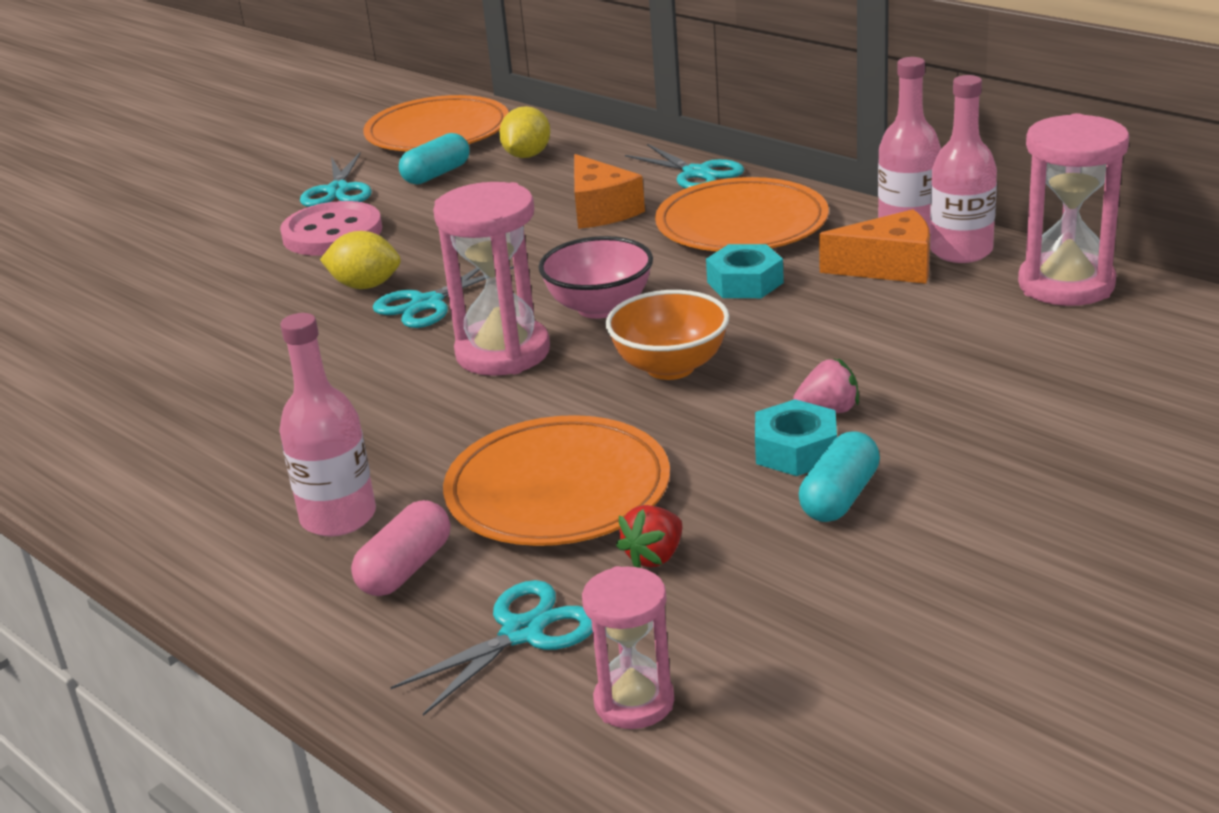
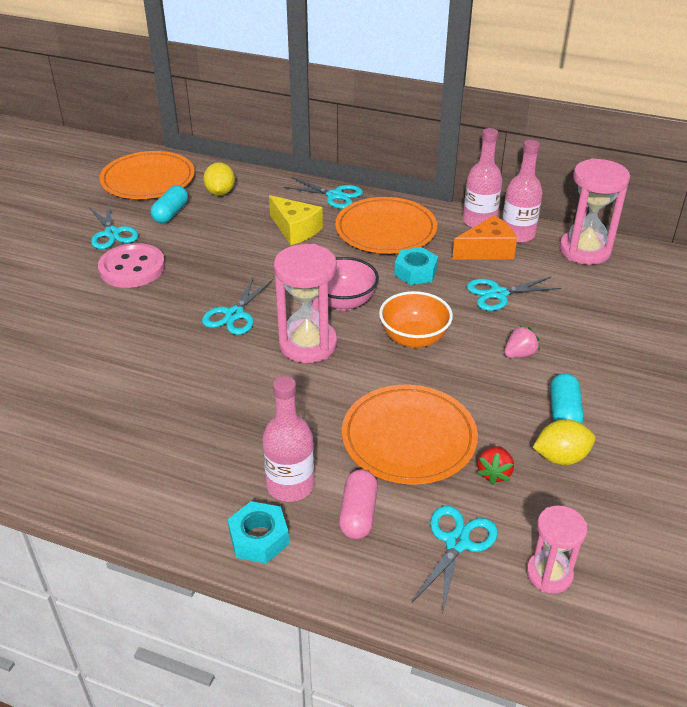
camera: 25 degrees left, 10 degrees up
(365, 286) = (184, 306): yellow lemon -> yellow lemon (561, 457)
(601, 210) = (295, 229): orange cheese -> yellow cheese
(796, 450) = (520, 384): turquoise nut -> turquoise nut (259, 538)
(859, 326) = (498, 294): none -> turquoise scissors

